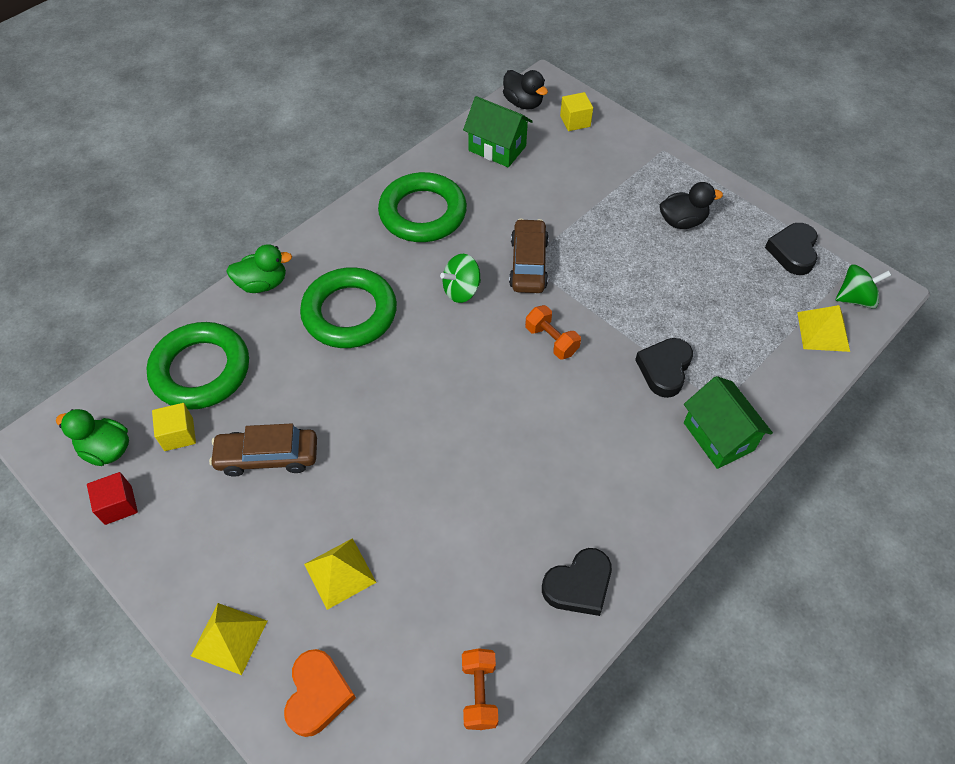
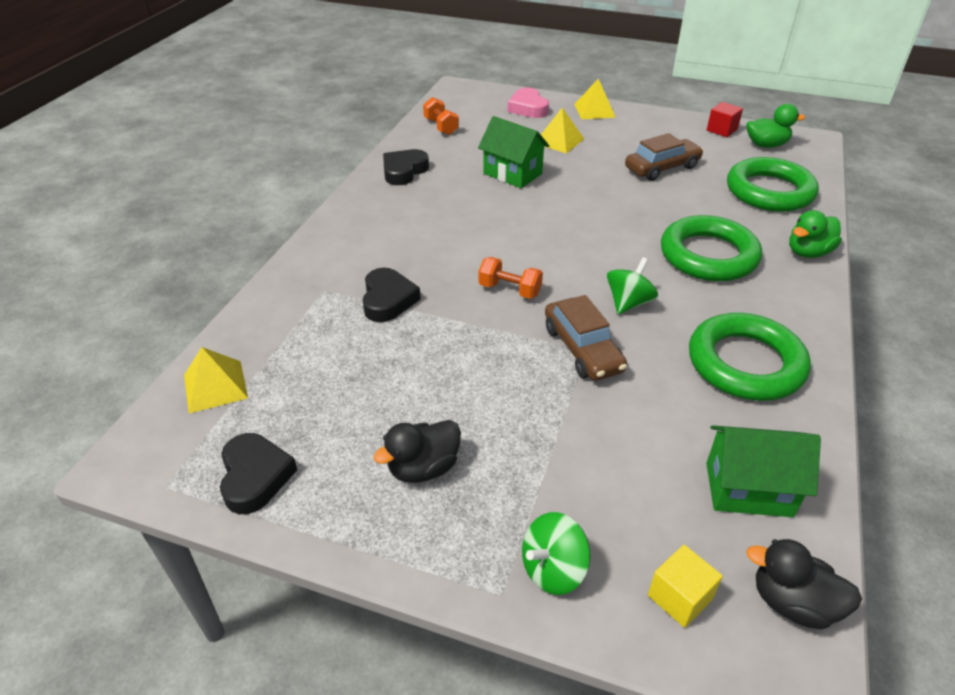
camera: 155 degrees right, 15 degrees down
(179, 434) = (733, 161): yellow cube -> none
(318, 694) = (528, 108): orange heart -> pink heart
(718, 436) = (322, 267): green house -> green house (512, 174)
(855, 298) = (169, 439): green spinning top -> green spinning top (553, 569)

